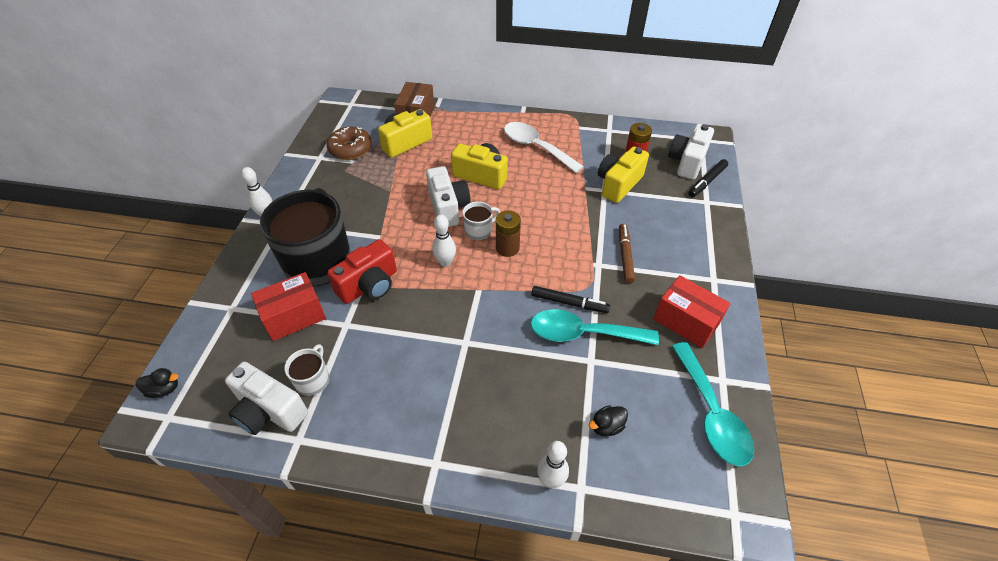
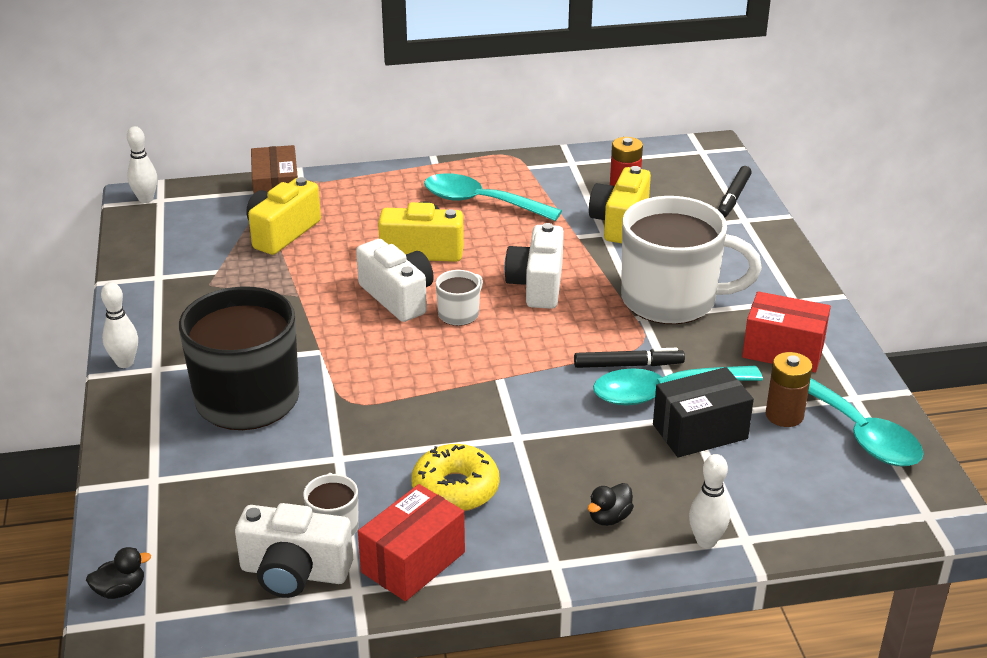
camera: 20 degrees left, 15 degrees down
(294, 316) = (256, 467): red box -> red box (413, 562)
(350, 149) = (201, 257): brown donut -> none
(369, 285) = (342, 408): red camera -> none
(404, 374) = (455, 489): none -> yellow donut
(445, 262) = (434, 359): white bowling pin -> white bowling pin (146, 199)
(507, 248) = (511, 325): brown battery -> brown battery (784, 415)
(536, 147) = (481, 202): white spoon -> turquoise spoon
(592, 376) = (700, 432): none -> black box
(606, 426) = (743, 475): black duck -> black duck (609, 518)
(625, 256) = (671, 300): brown marker -> white mug
(687, 162) = (696, 180): white camera -> white camera (537, 285)

